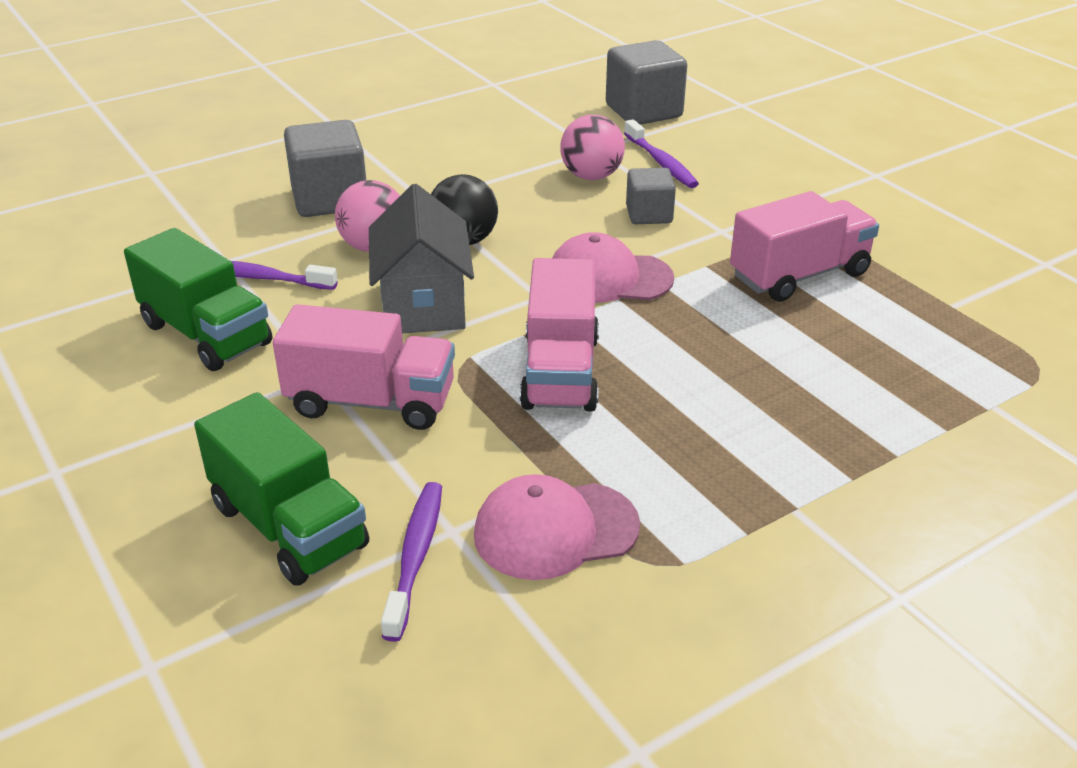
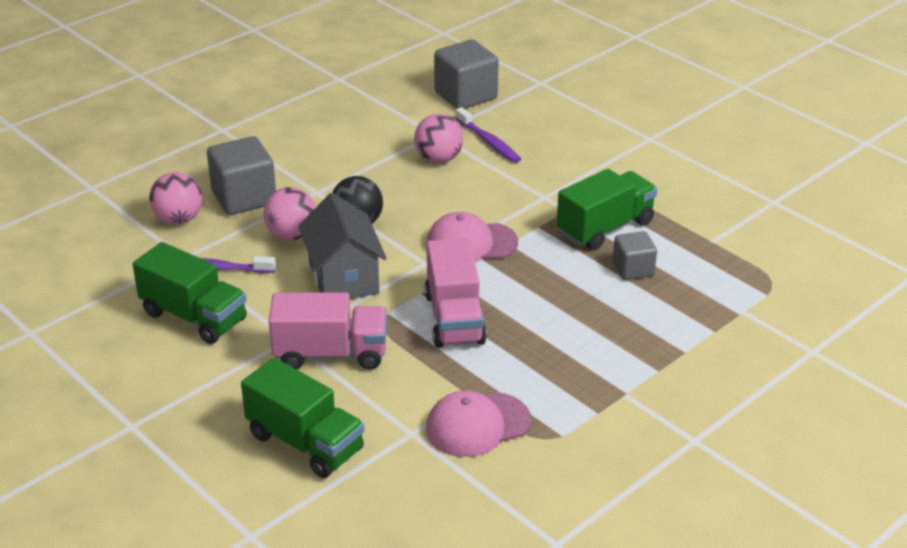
camera: 10 degrees left, 0 degrees up
(239, 217) = (178, 219): none -> pink ball
(415, 556) = (393, 451): purple toothbrush -> none
(649, 215) = (489, 188): grey cube -> grey cube (633, 269)
(799, 275) = (605, 228): pink truck -> green truck

